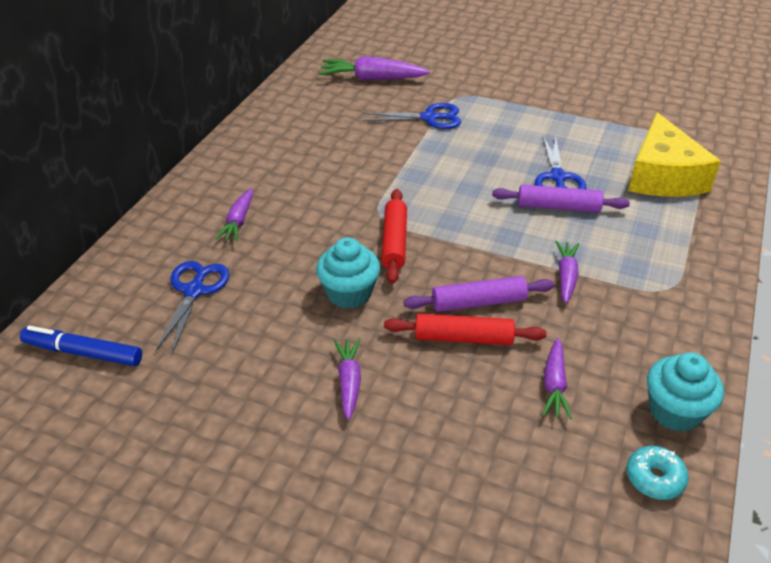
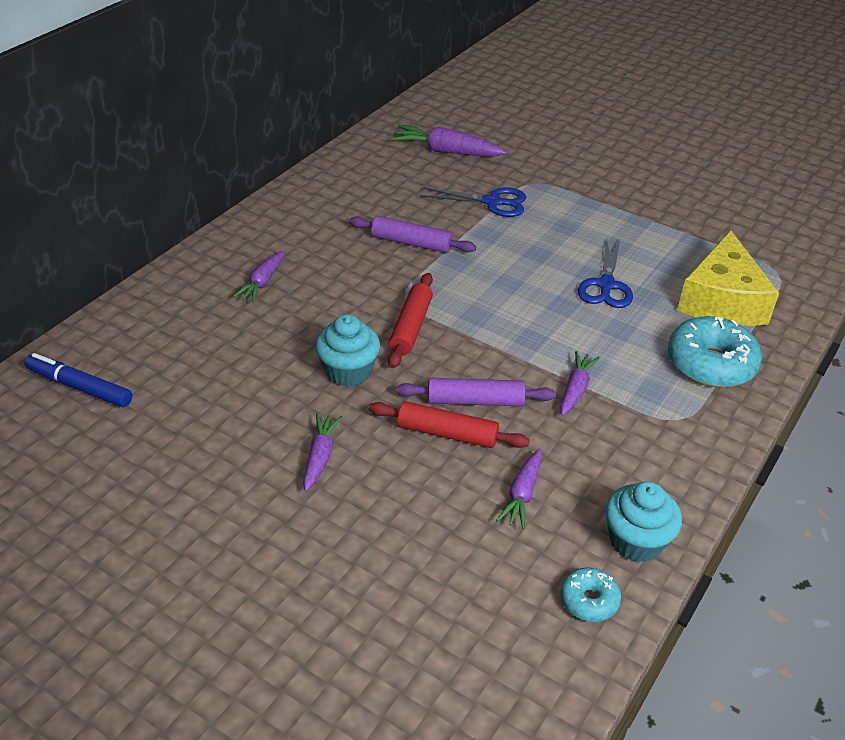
camera: 10 degrees right, 0 degrees up
(194, 290) = (199, 344): blue scissors -> none
(558, 207) = (595, 316): purple rolling pin -> purple rolling pin (411, 243)
(675, 234) = (710, 364): none -> turquoise donut

